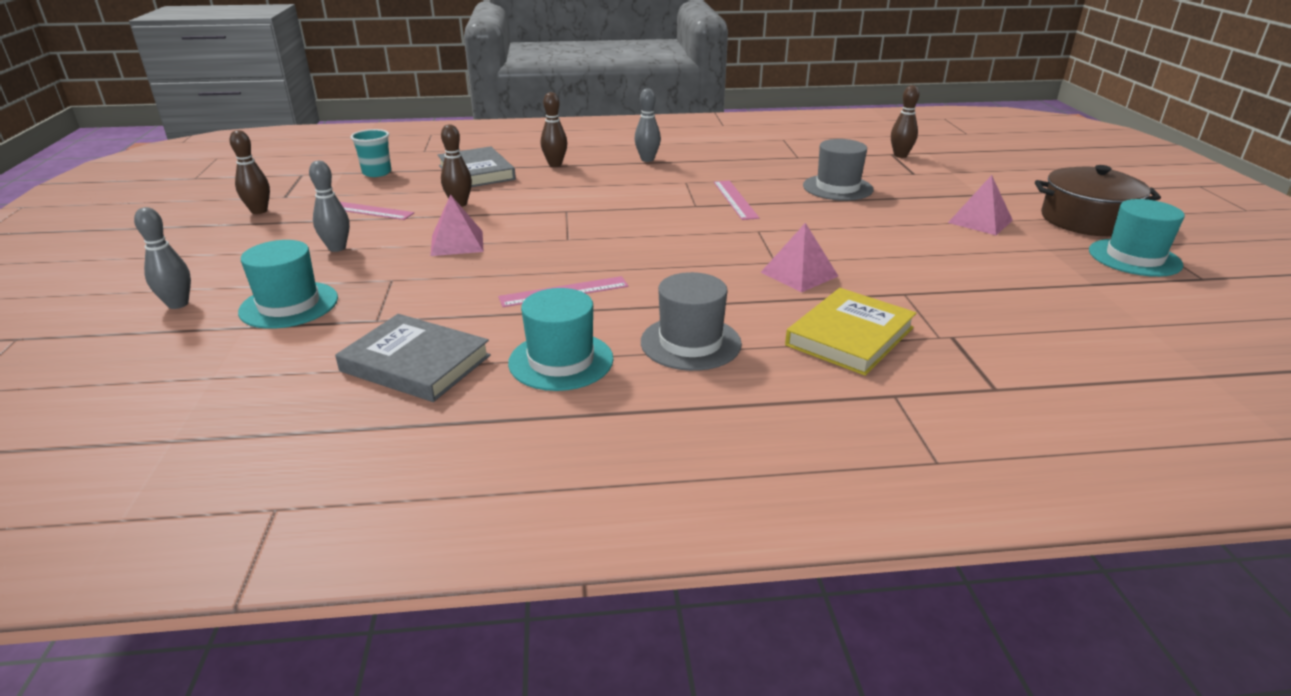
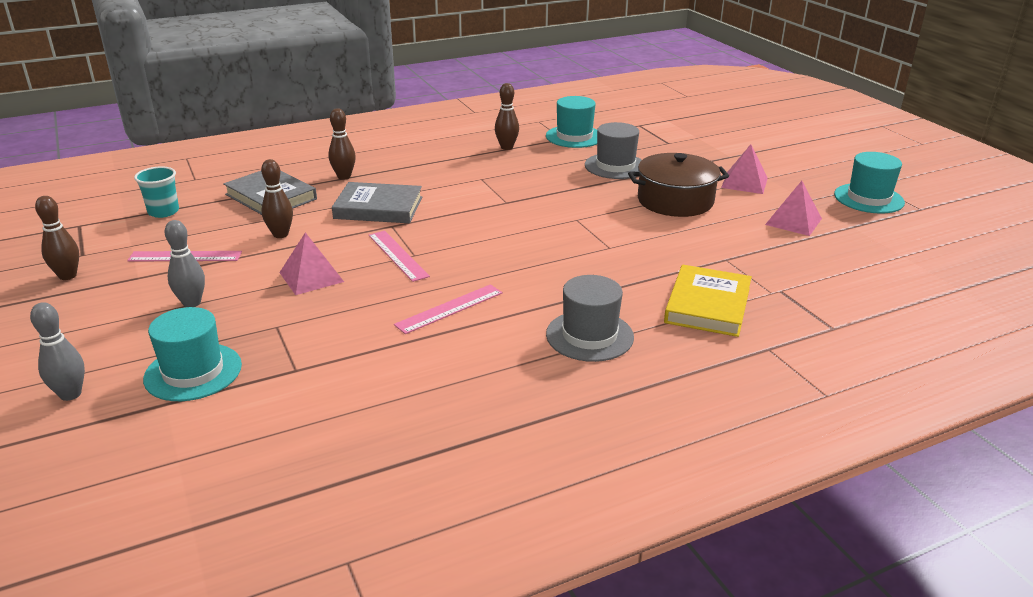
camera: 20 degrees left, 0 degrees up
(416, 363) = (367, 404): grey book -> grey book (378, 208)
(561, 361) = (494, 374): turquoise hat -> turquoise hat (574, 136)
(647, 159) = (429, 159): grey bowling pin -> none
(735, 199) = (537, 191): pink ruler -> pink ruler (398, 255)
(799, 274) = (635, 256): pink pyramid -> pink pyramid (793, 221)
(900, 155) = (647, 126): brown bowling pin -> brown bowling pin (506, 147)
(1086, 220) = (819, 169): brown pot -> brown pot (675, 201)

